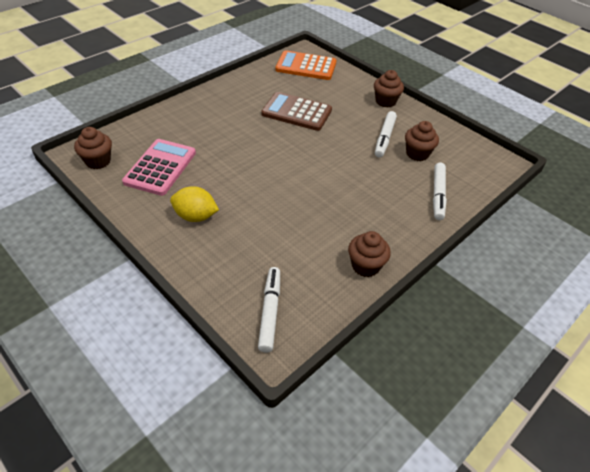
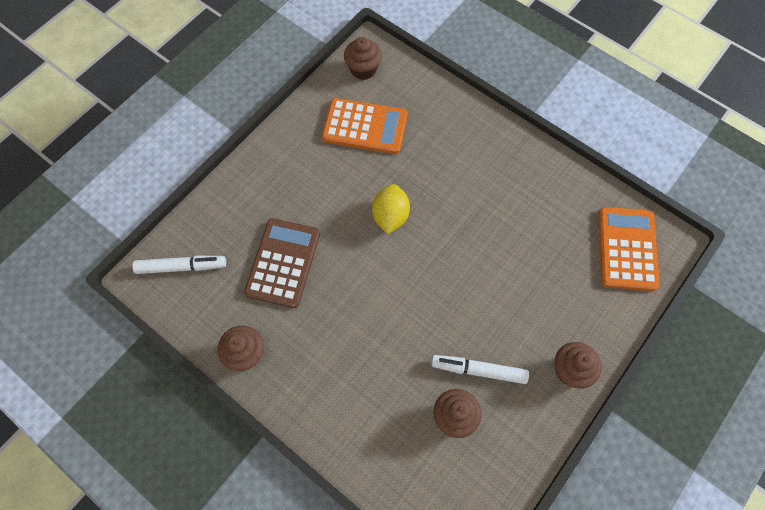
camera: 85 degrees right, 20 degrees up
(160, 167) = (365, 127): pink calculator -> orange calculator
(195, 216) = (296, 177): yellow lemon -> yellow lemon (390, 216)
(296, 112) = (507, 250): brown calculator -> brown calculator (283, 263)
(438, 195) = (374, 442): white marker -> none

